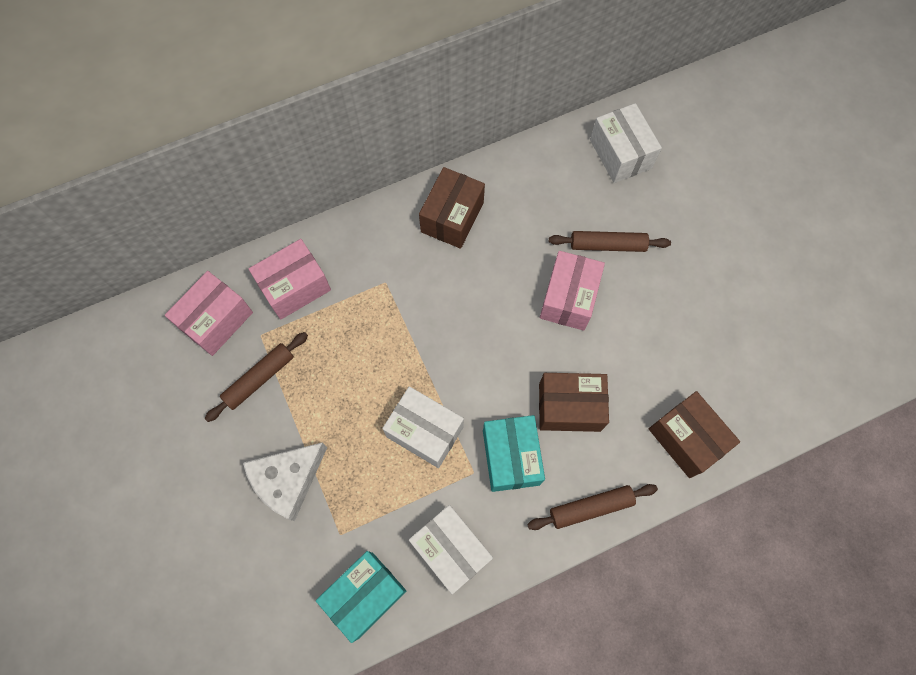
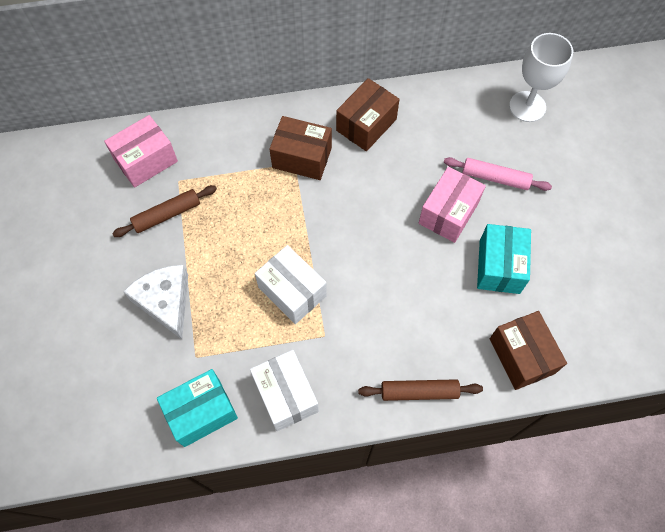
camera: 15 degrees right, 5 degrees down
(288, 480) = (165, 301): white cheese -> white cheese turned 90 degrees clockwise
(295, 287) = (218, 150): pink box -> none
(511, 457) = (360, 331): turquoise box -> turquoise box (499, 266)
(569, 407) = (424, 303): brown box -> brown box (302, 158)
(607, 245) = (495, 178): brown rolling pin -> pink rolling pin
(620, 154) = (527, 106): white box -> white goblet

